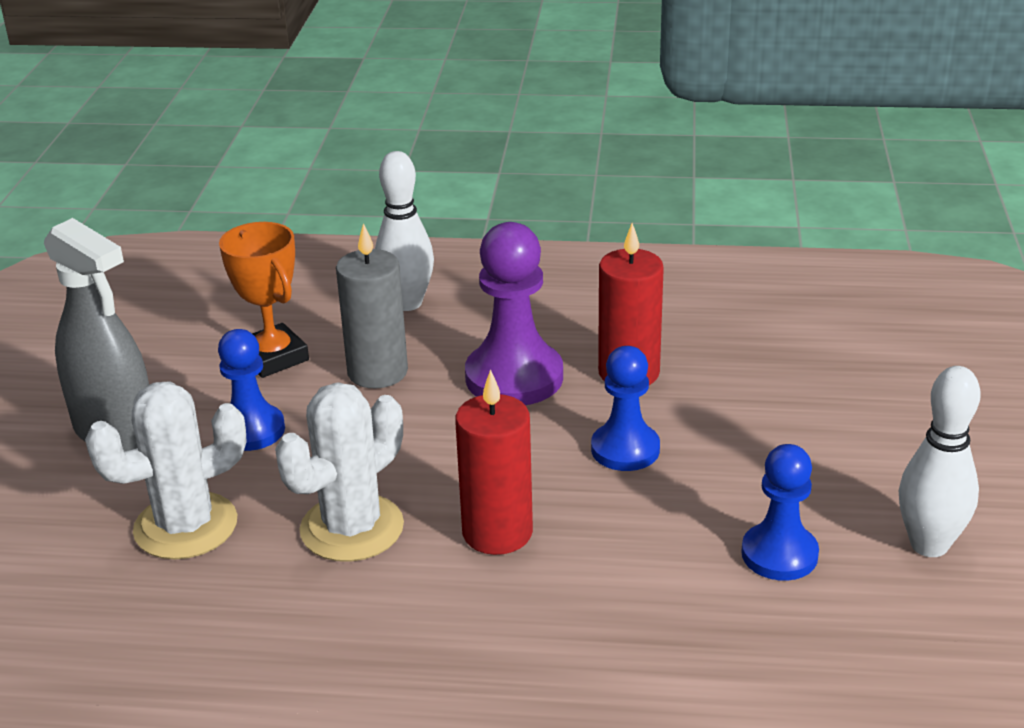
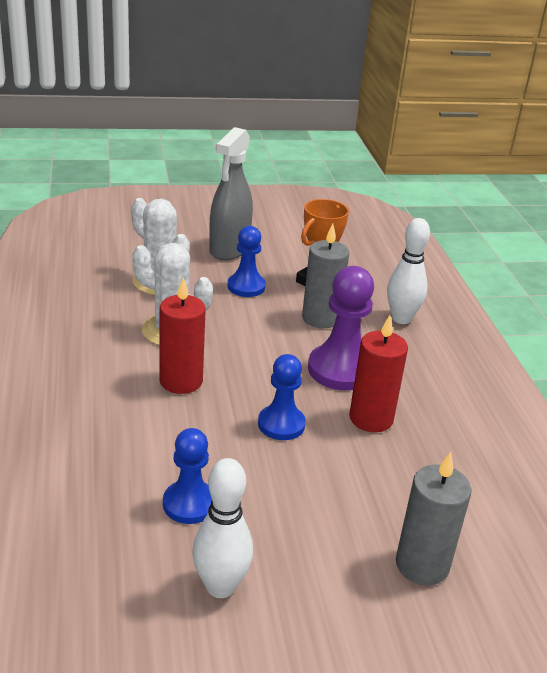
camera: 70 degrees right, 0 degrees up
(893, 389) = (422, 565): none -> grey candle

